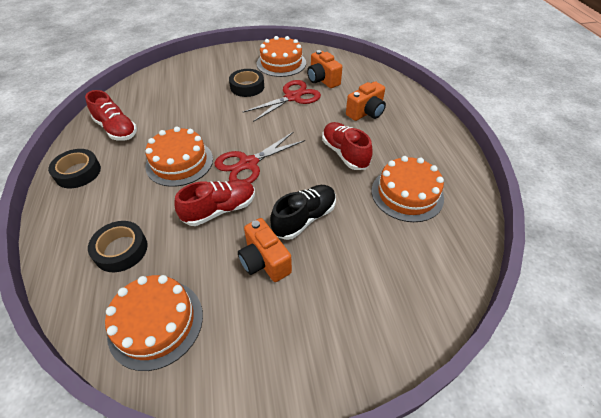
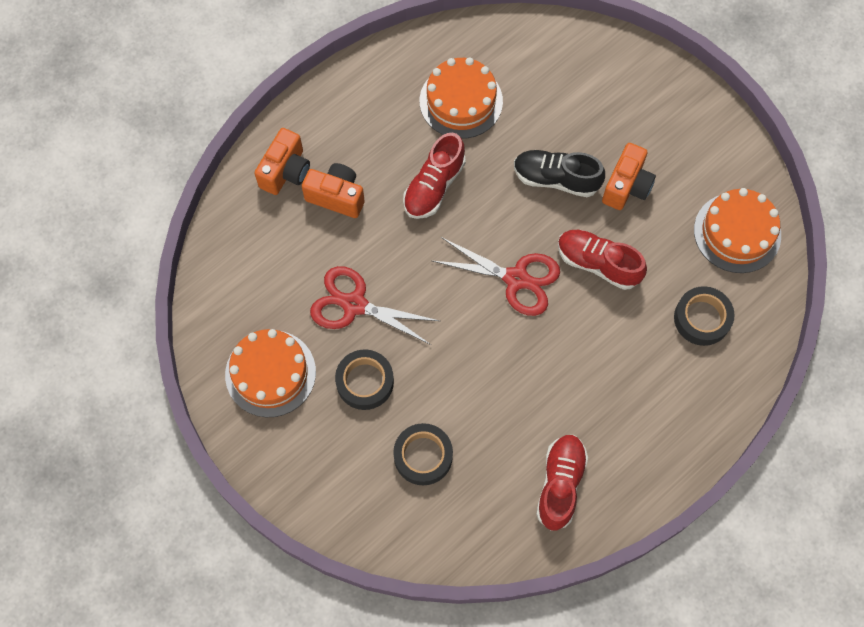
camera: 120 degrees left, 20 degrees up
(78, 172) = (652, 458): black tape -> black tape (423, 456)
(179, 162) = (563, 356): orange cake -> none
(322, 80) = (286, 287): orange camera -> orange camera (285, 171)

